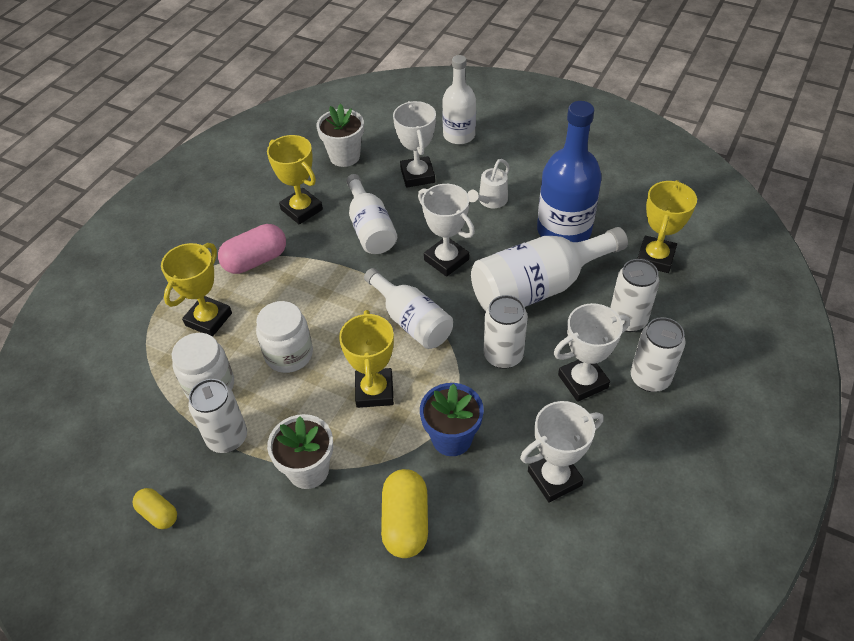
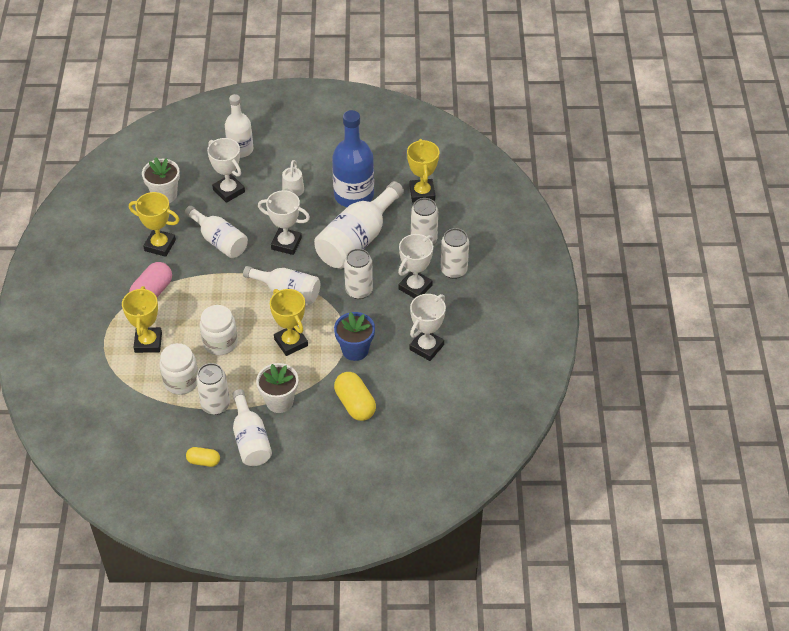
camera: 30 degrees left, 0 degrees up
(236, 510) = (250, 439): none -> white bottle

